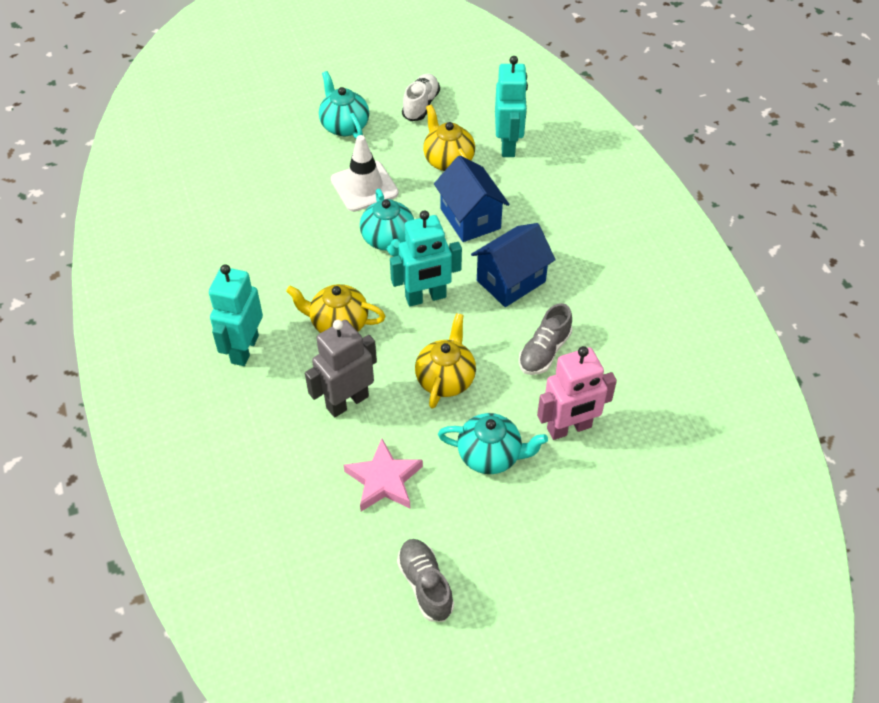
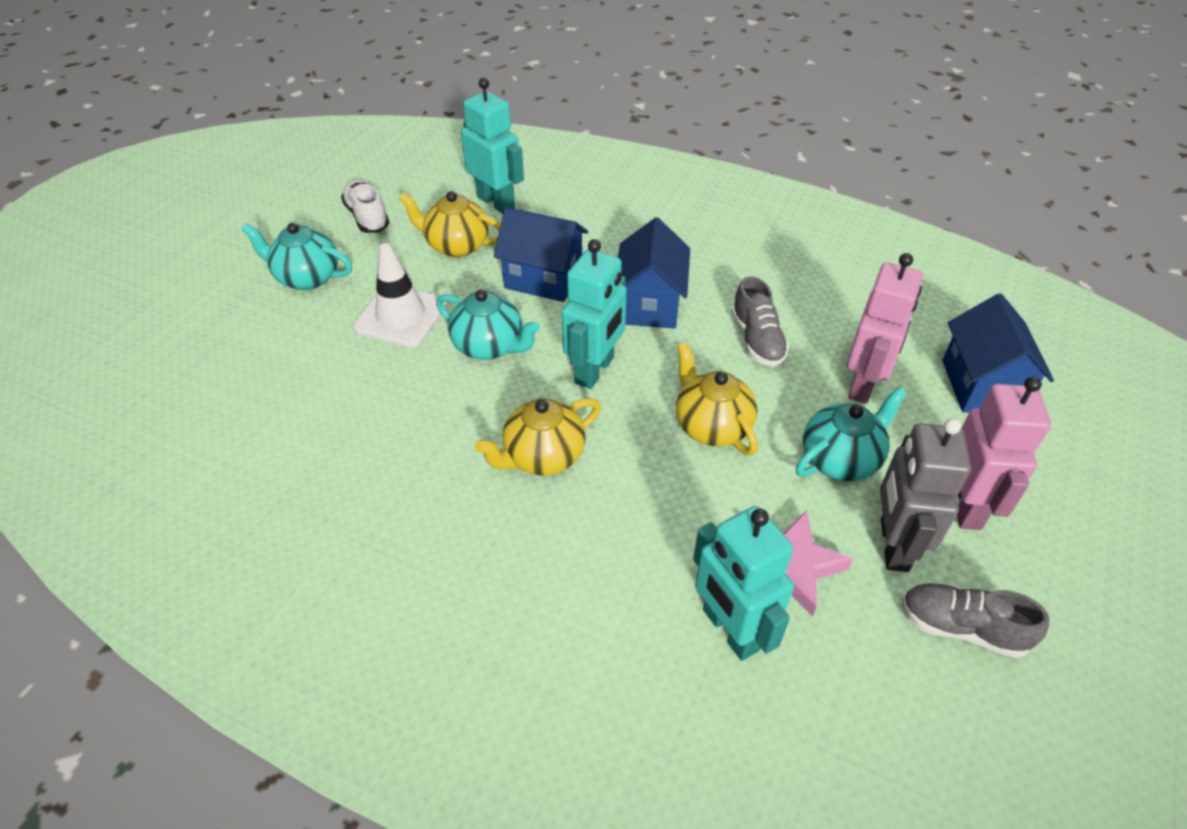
camera: 45 degrees left, 5 degrees down
(244, 349) = (473, 561): turquoise robot -> turquoise robot (730, 630)
(347, 402) = (653, 522): grey robot -> grey robot (893, 545)
(523, 537) = (965, 505): none -> pink robot
(644, 489) = (981, 385): none -> blue house

